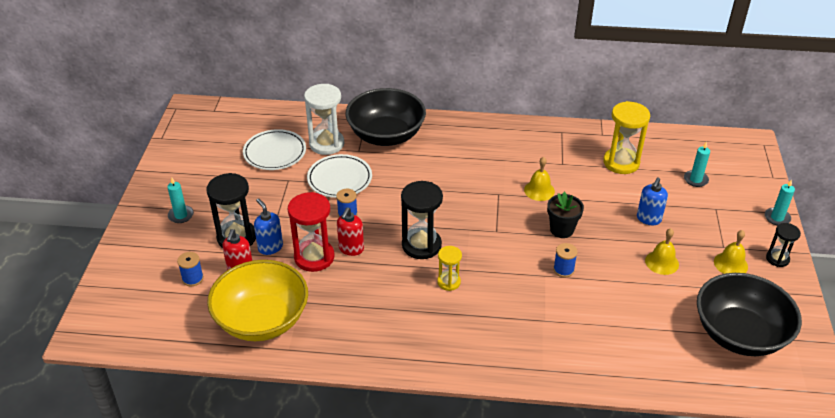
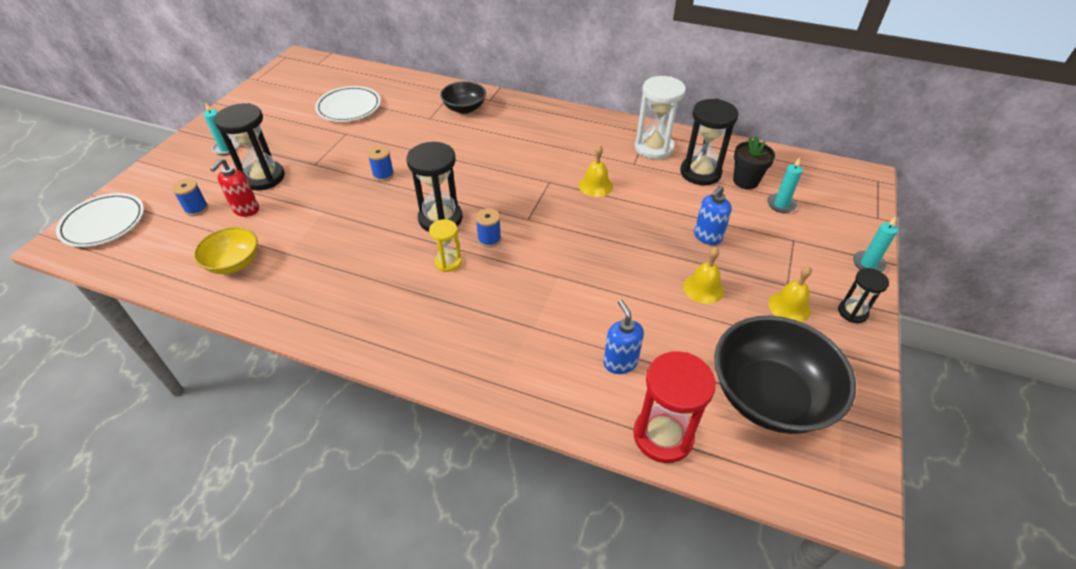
camera: 15 degrees right, 5 degrees up
(262, 320) = (234, 263): yellow bowl -> yellow bowl, size x0.55
(270, 247) = (289, 193): blue soap dispenser -> blue soap dispenser (620, 362)
(314, 257) = (325, 210): red hourglass -> red hourglass (663, 436)
(326, 144) = (402, 107): white hourglass -> white hourglass (654, 148)
(339, 179) = (396, 140): white plate -> white plate (104, 223)
(351, 249) = (366, 209): red soap dispenser -> none
(386, 135) = (464, 108): black bowl -> black bowl, size x0.55
(562, 230) = (601, 230): black flower pot -> black flower pot (745, 181)
(563, 270) = (582, 274): blue spool -> blue spool (489, 239)
(621, 162) = (700, 173): yellow hourglass -> black hourglass

